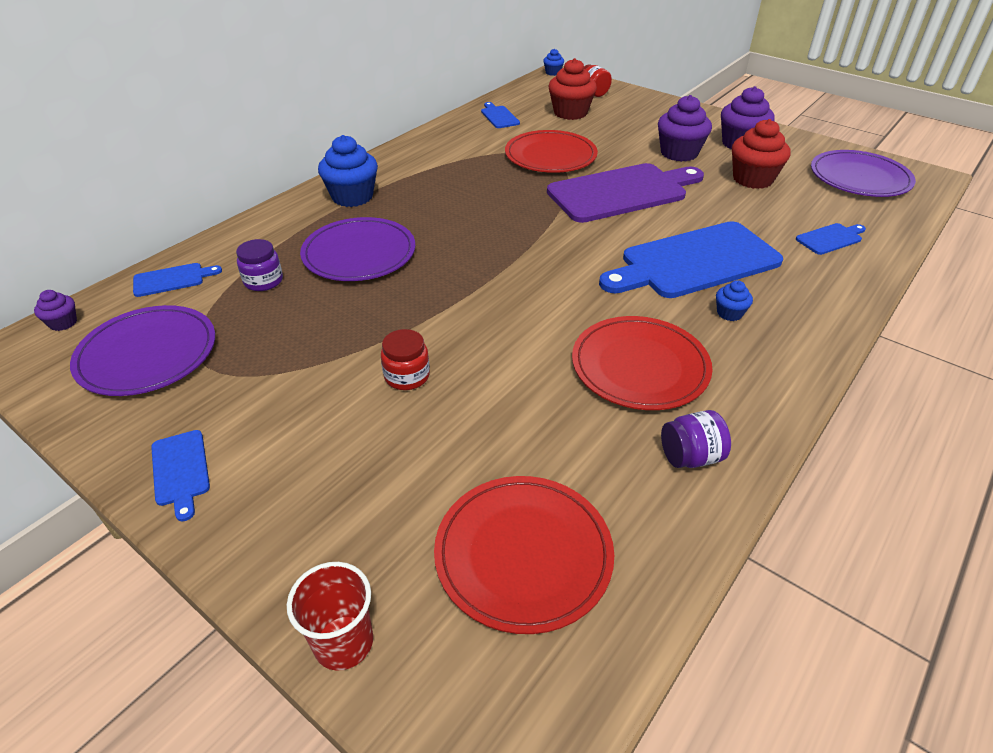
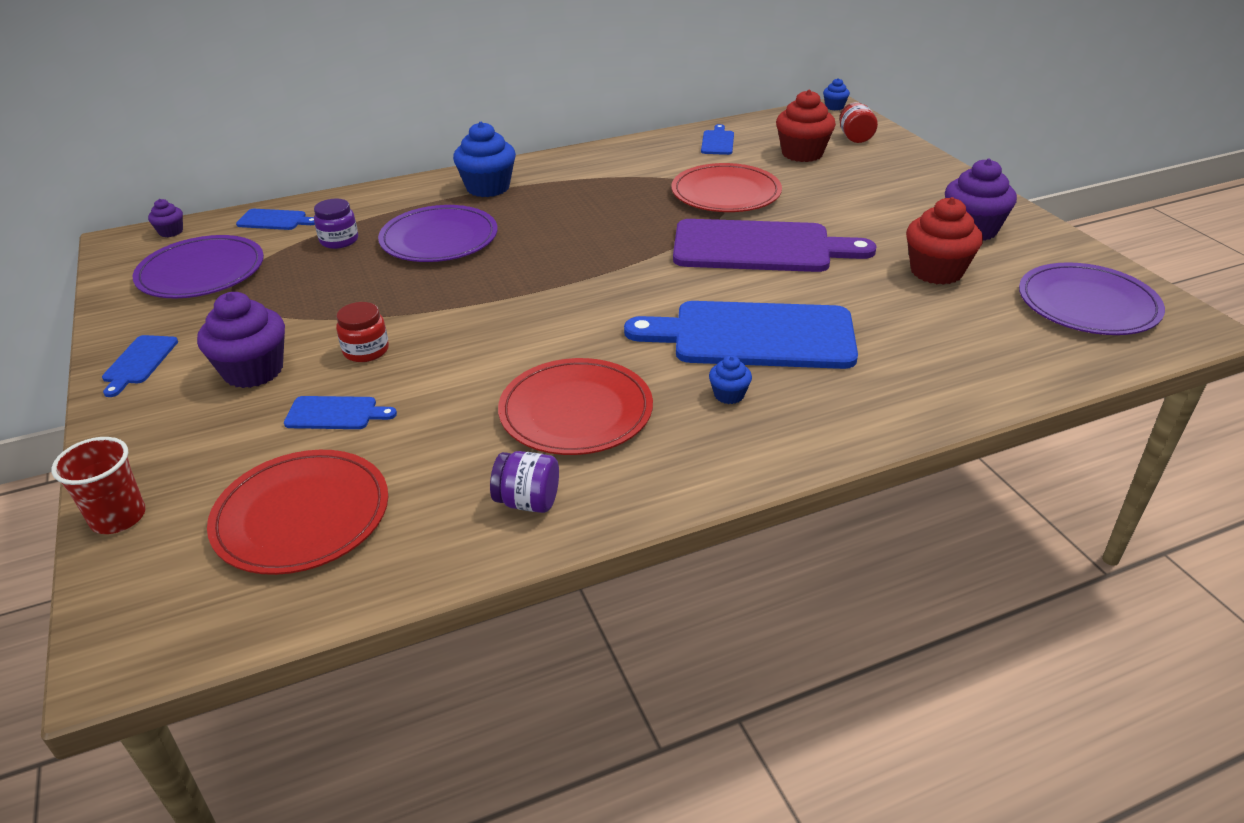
camera: 30 degrees right, 5 degrees down
(679, 153) = (879, 223): purple cupcake -> purple cupcake (253, 371)
(830, 238) = (952, 358): blue cutting board -> blue cutting board (335, 413)

